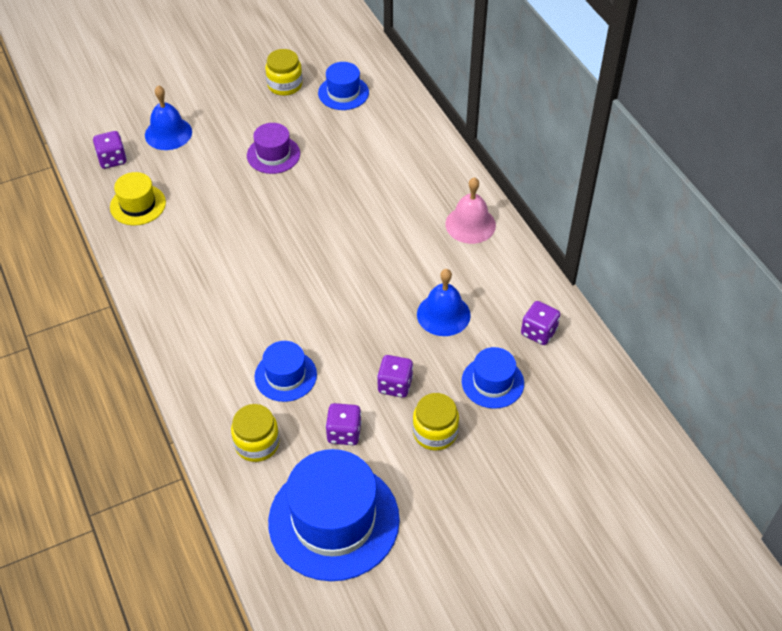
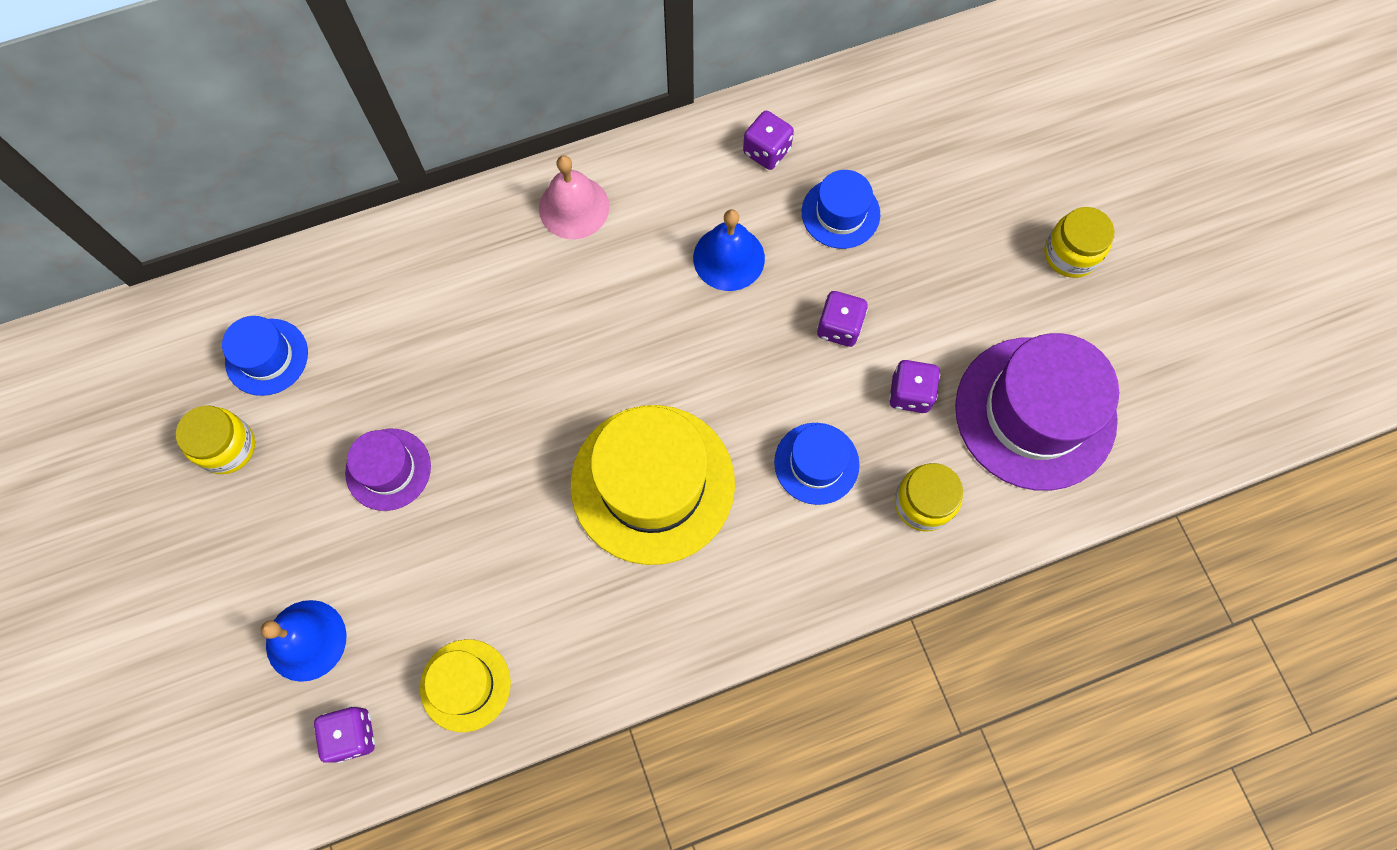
camera: 85 degrees left, 20 degrees up
(267, 284) = (652, 483): none -> yellow hat
(334, 520) = (1035, 413): blue hat -> purple hat
(435, 432) = (912, 287): yellow jar -> yellow jar (1070, 254)

